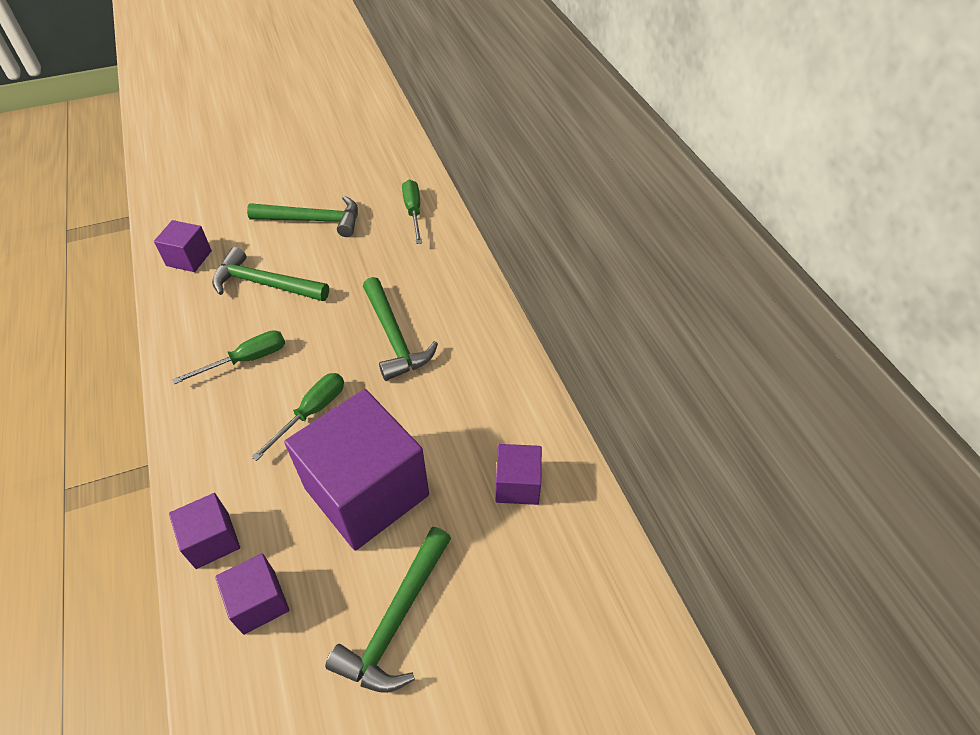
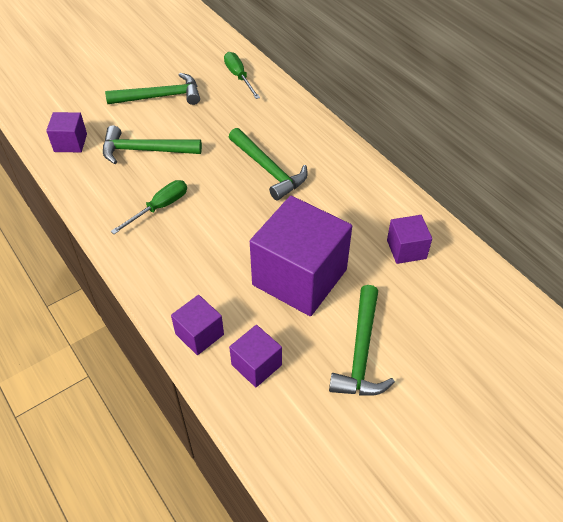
camera: 15 degrees left, 0 degrees up
(311, 412) = (231, 234): green screwdriver -> none

